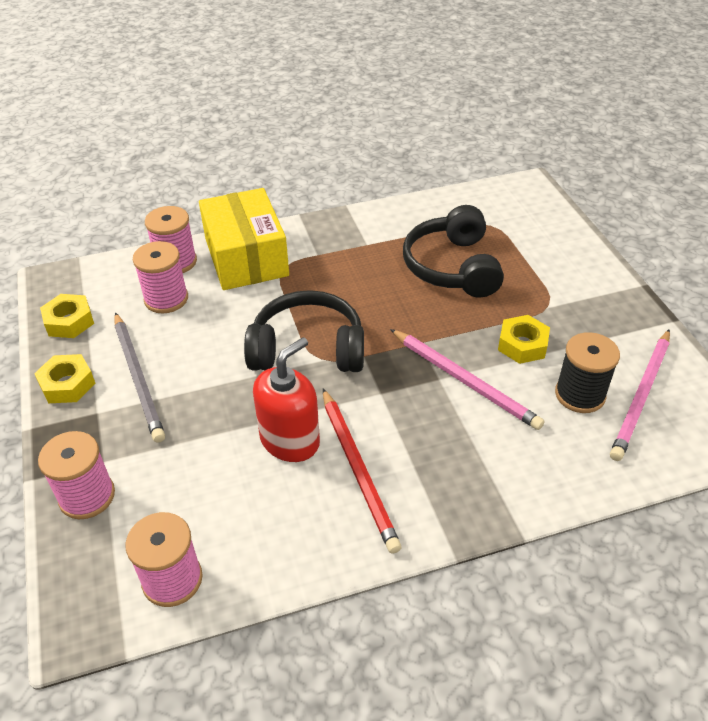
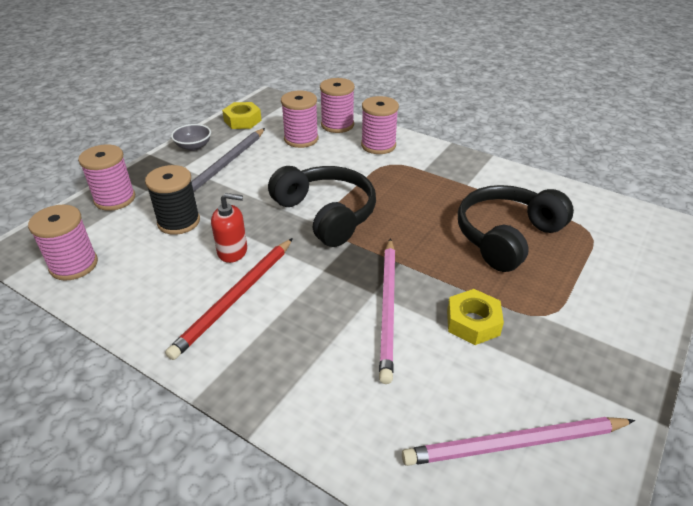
camera: 50 degrees right, 5 degrees down
(67, 384) = (193, 146): yellow nut -> grey bowl
(246, 257) = (378, 145): yellow box -> pink spool
(290, 440) = (232, 251): red soap dispenser -> red soap dispenser, size x0.66
(580, 395) = (459, 393): black spool -> black spool (179, 222)

